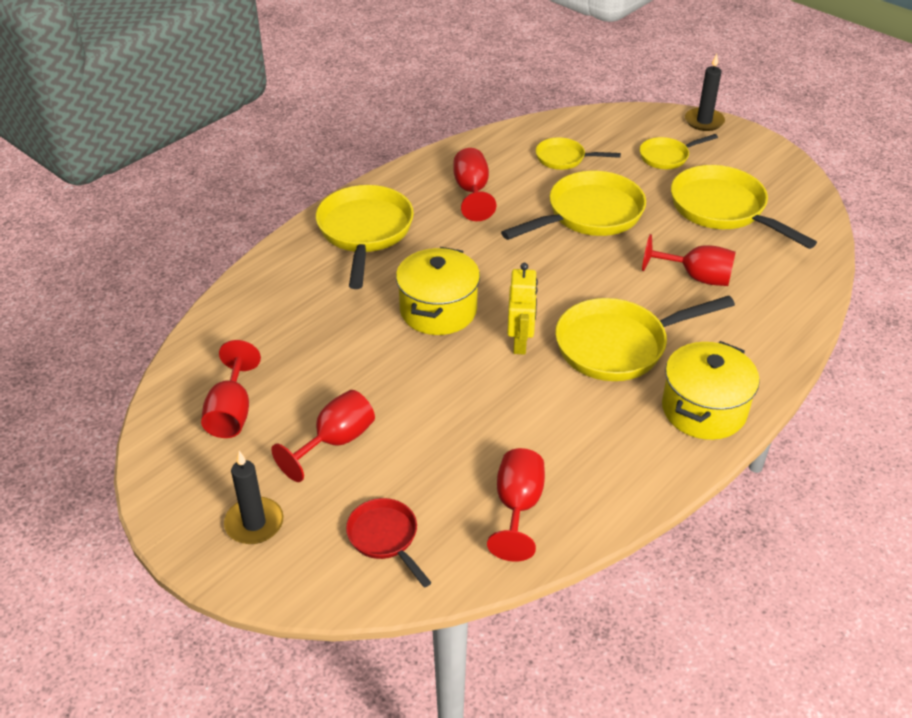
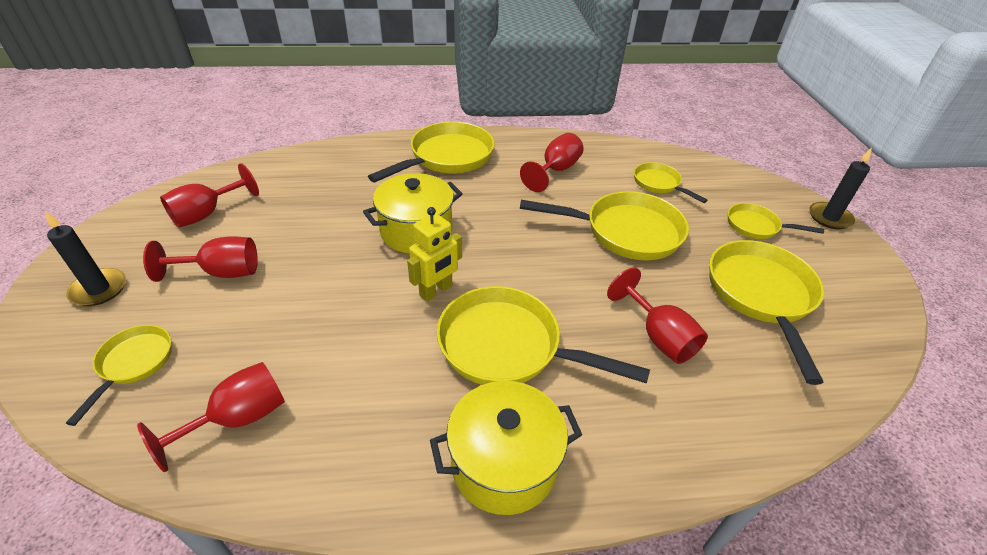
camera: 40 degrees right, 0 degrees up
(385, 538) = (133, 364): red pan -> yellow pan

